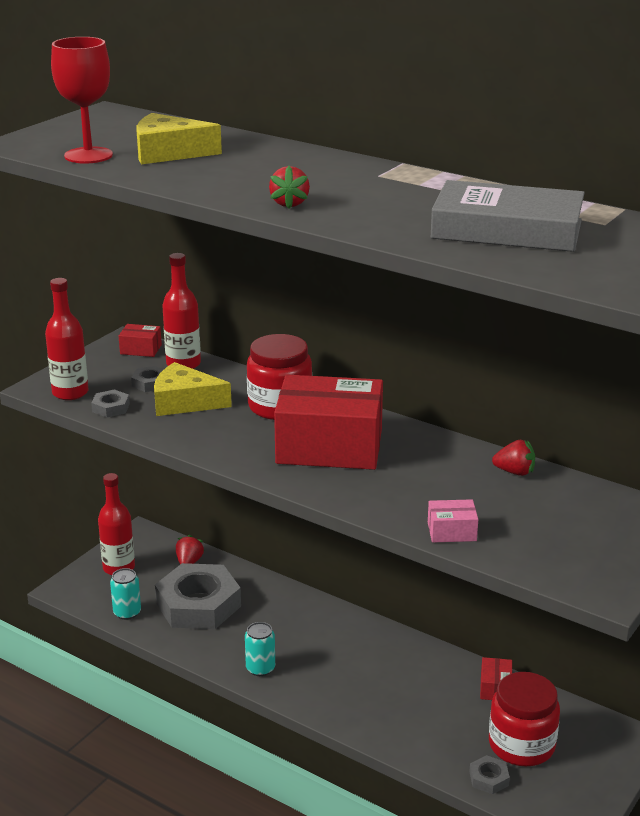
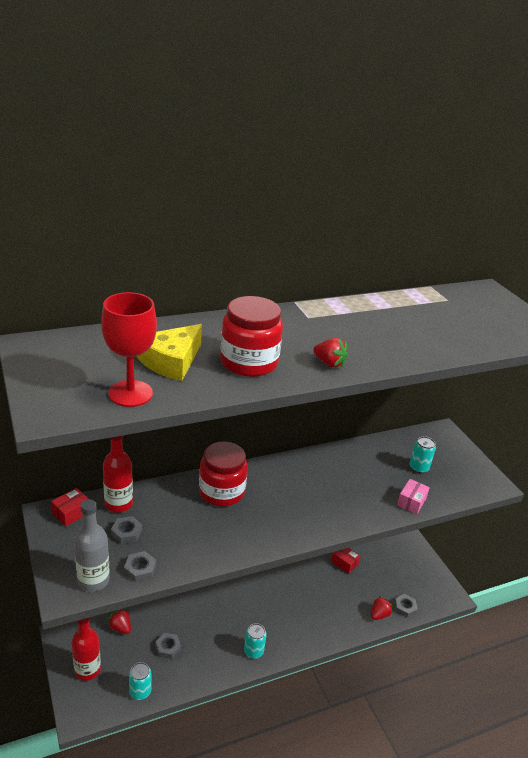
camera: 60 degrees left, 5 degrees up
(70, 393) = (93, 580): red bottle -> grey bottle
(184, 402) = (171, 529): yellow cheese -> none
(198, 605) = (168, 647): grey nut -> grey nut, size x0.41
(329, 446) = (288, 497): red box -> none
(507, 229) = (434, 324): grey book -> none
(514, 472) = (371, 450): red strawberry -> red strawberry (379, 614)
(521, 745) = (390, 580): red jar -> red jar (249, 362)
(537, 518) = (418, 468): none -> turquoise can

